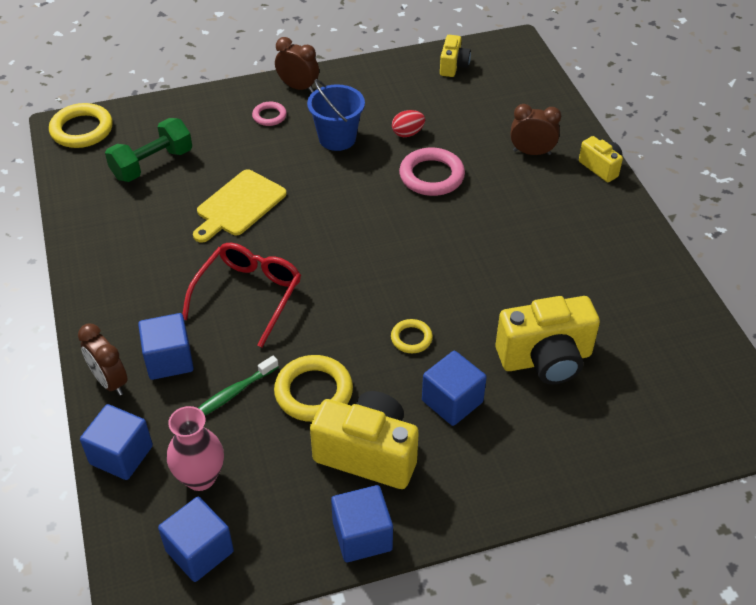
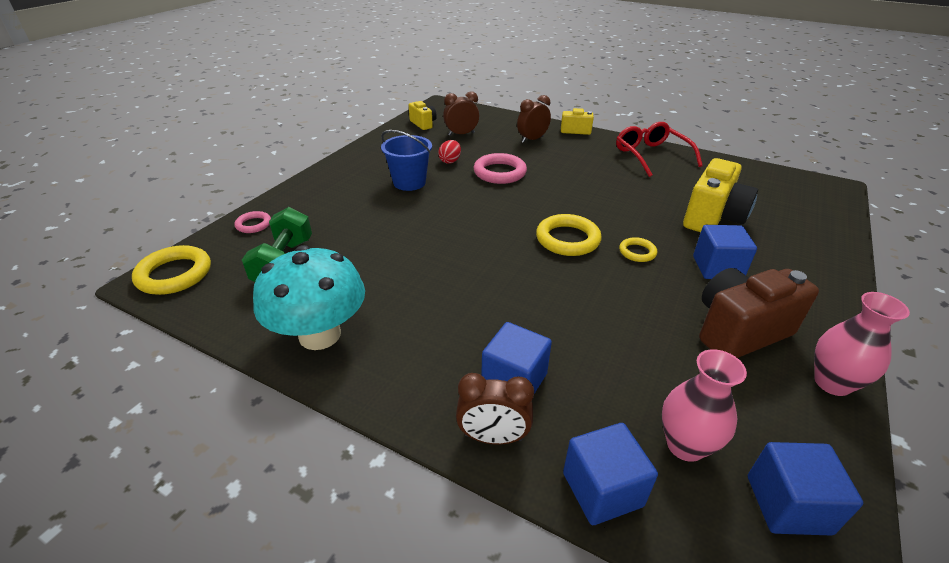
camera: 45 degrees left, 10 degrees down
(106, 241) = (320, 335): none -> turquoise mushroom
(233, 393) = (599, 364): green toothbrush -> none
(239, 205) = (400, 249): yellow cutting board -> none
(248, 295) = (498, 295): red glasses -> red glasses (651, 155)
(269, 116) = (340, 193): pink ring -> pink ring (253, 224)
(298, 87) = (337, 170): brown clock -> brown clock (461, 134)
(313, 392) = (644, 321): yellow ring -> yellow ring (567, 239)
(362, 536) = (832, 383): blue cube -> pink vase
(368, 454) = (738, 331): yellow camera -> brown camera

